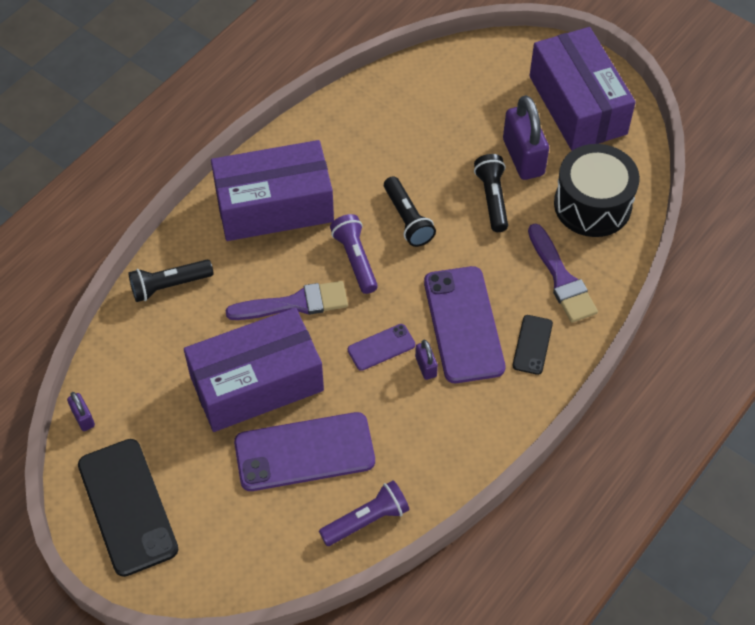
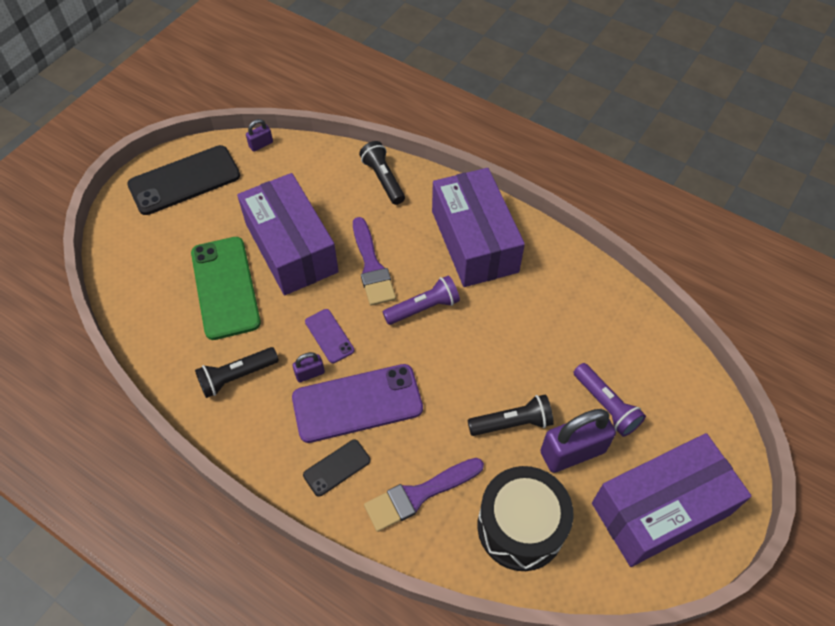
camera: 85 degrees right, 0 degrees up
(304, 452) = (225, 287): purple phone -> green phone
(367, 520) = (158, 338): purple flashlight -> purple flashlight (606, 405)
(407, 219) = (475, 347): black flashlight -> black flashlight (236, 376)
(532, 345) = (337, 467): black phone -> black phone turned 45 degrees counterclockwise

